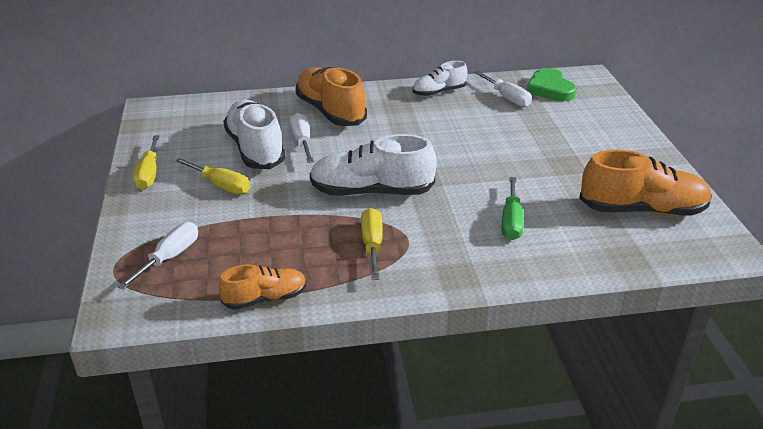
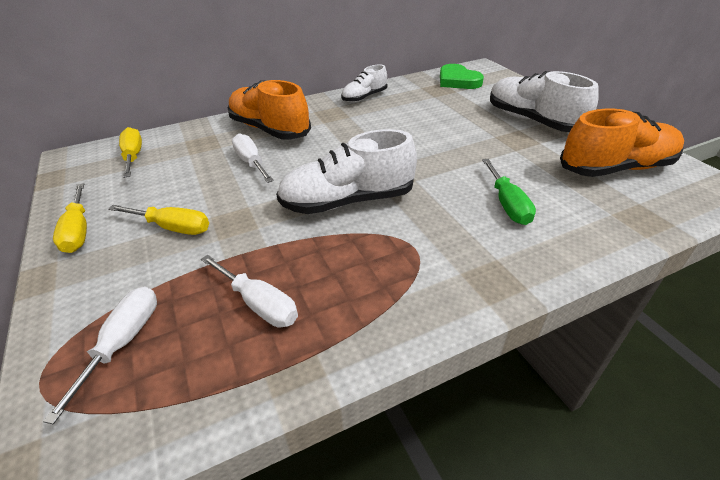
camera: 15 degrees left, 5 degrees up
(255, 149) = (202, 179): white shoe -> white shoe (532, 121)
(265, 298) = (275, 375): orange shoe -> none
(372, 245) = (378, 263): yellow screwdriver -> yellow screwdriver (133, 156)
(507, 98) = (427, 93): white screwdriver -> white screwdriver (259, 304)

